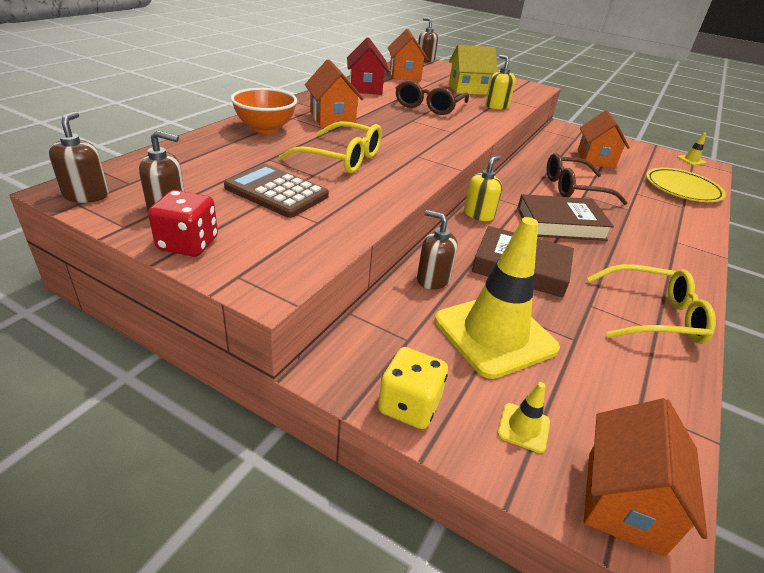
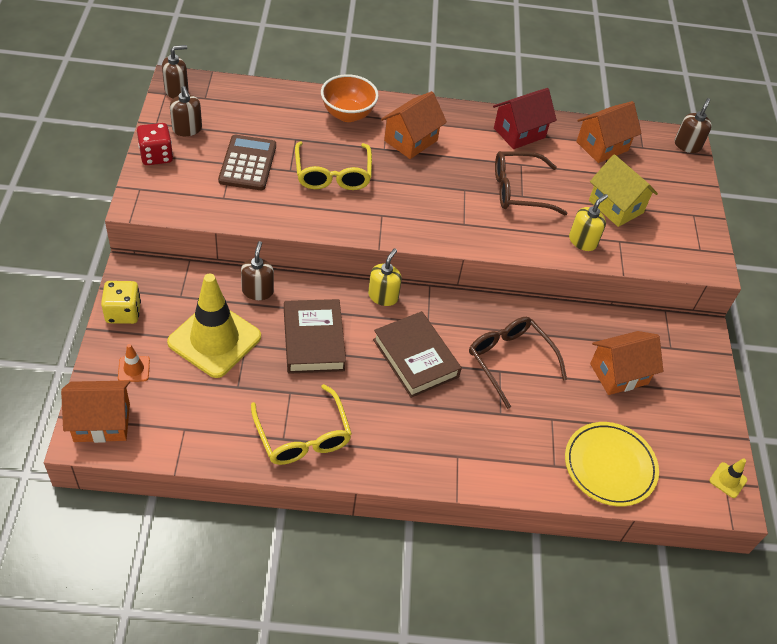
camera: 60 degrees right, 15 degrees up
(478, 214) = (383, 296): yellow soap dispenser -> yellow soap dispenser turned 75 degrees counterclockwise
(523, 427) = (134, 369): yellow traffic cone -> orange traffic cone

